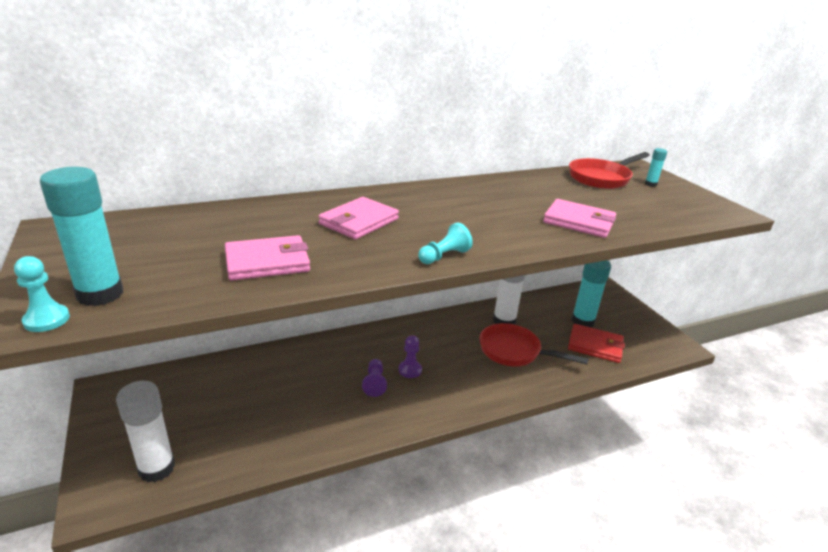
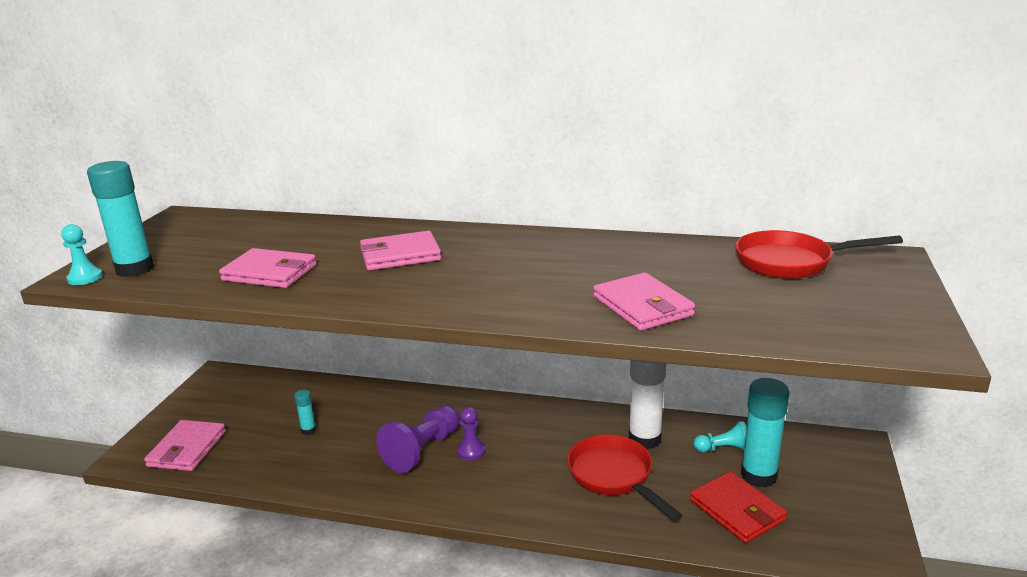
camera: 40 degrees right, 5 degrees down
(157, 468) = (187, 449): white glue stick -> pink wallet
(374, 383) = (422, 450): purple pawn -> purple pawn, size x1.73
(444, 256) = (420, 304): turquoise pawn -> turquoise pawn (723, 449)
(650, 184) = (858, 284): turquoise glue stick -> turquoise glue stick (308, 430)

